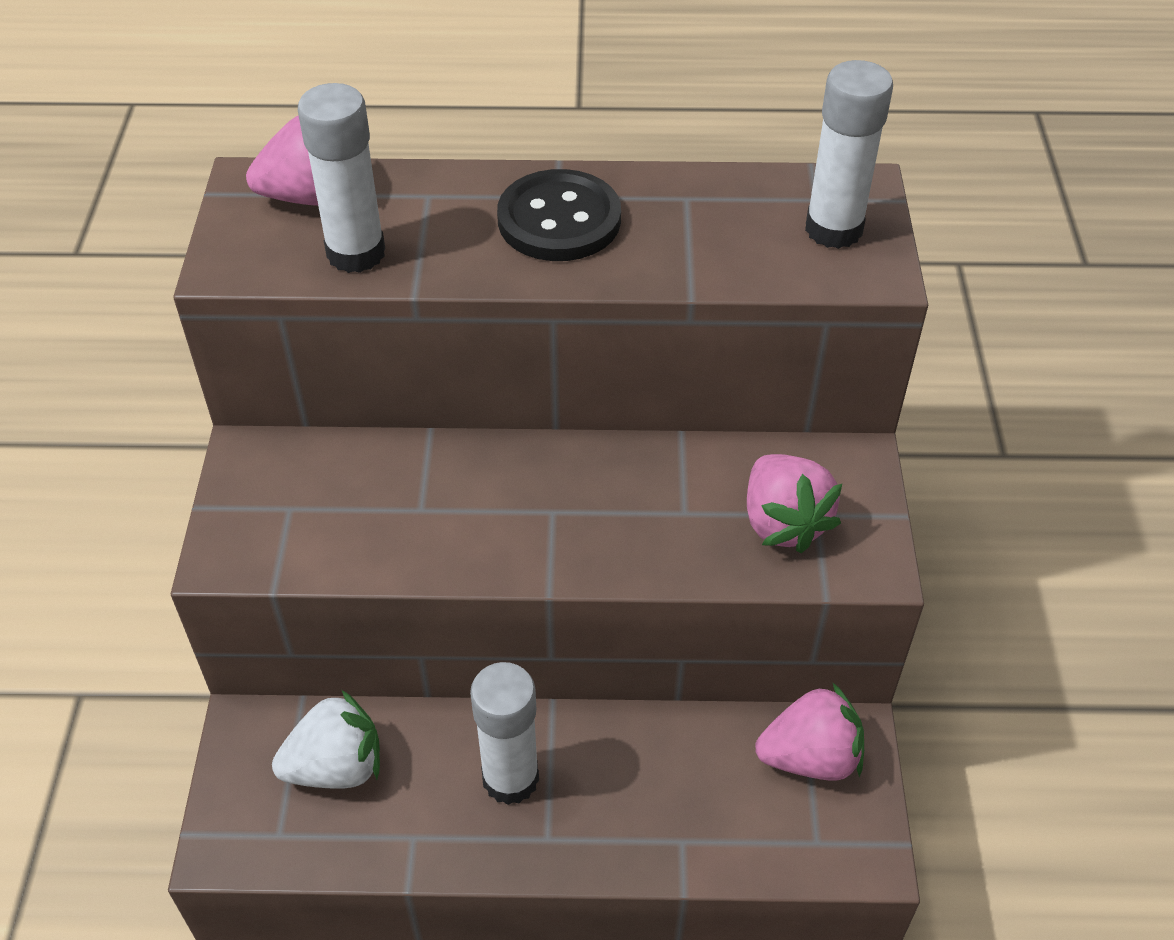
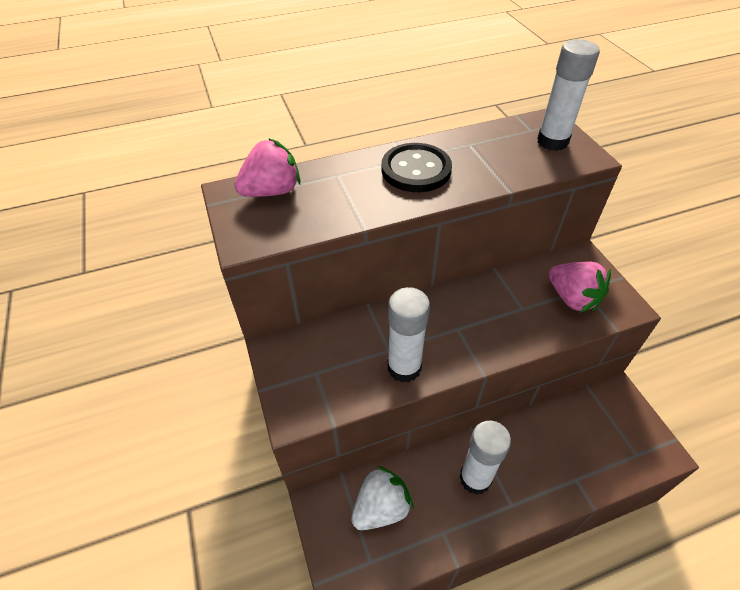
camera: 20 degrees left, 0 degrees up
(356, 253) = (317, 214): white glue stick -> white glue stick (404, 367)
(810, 757) = (607, 412): pink strawberry -> none

